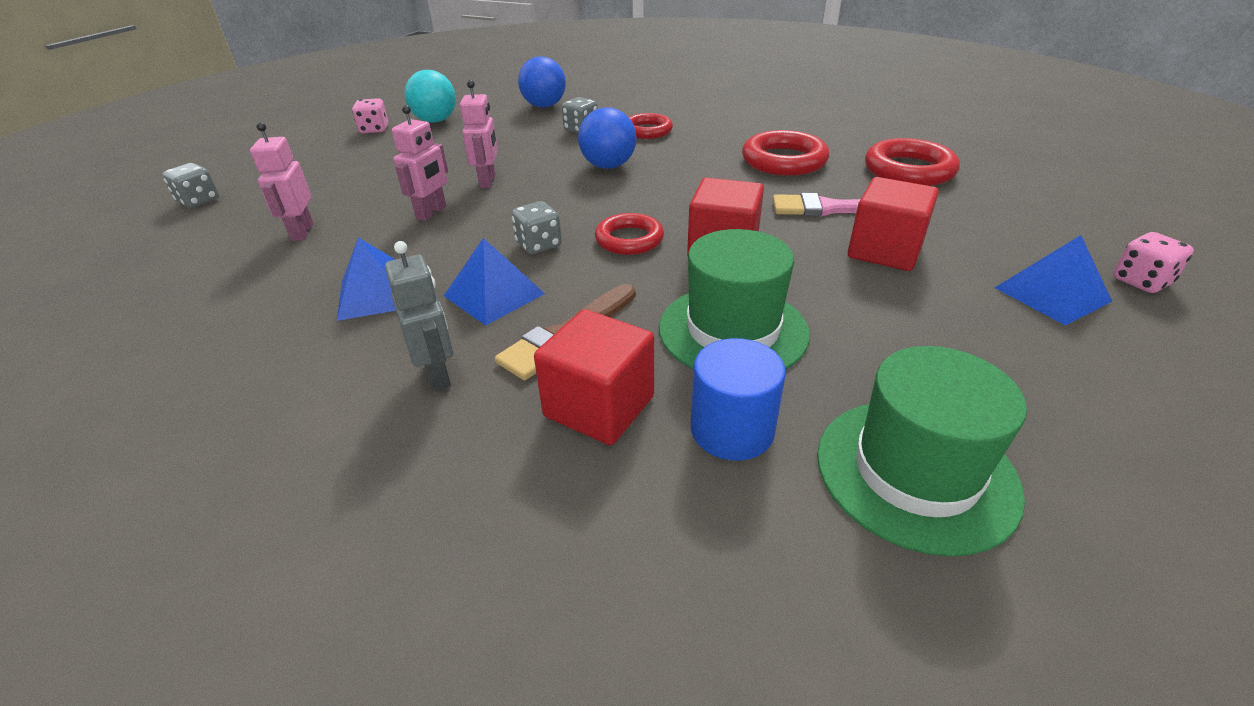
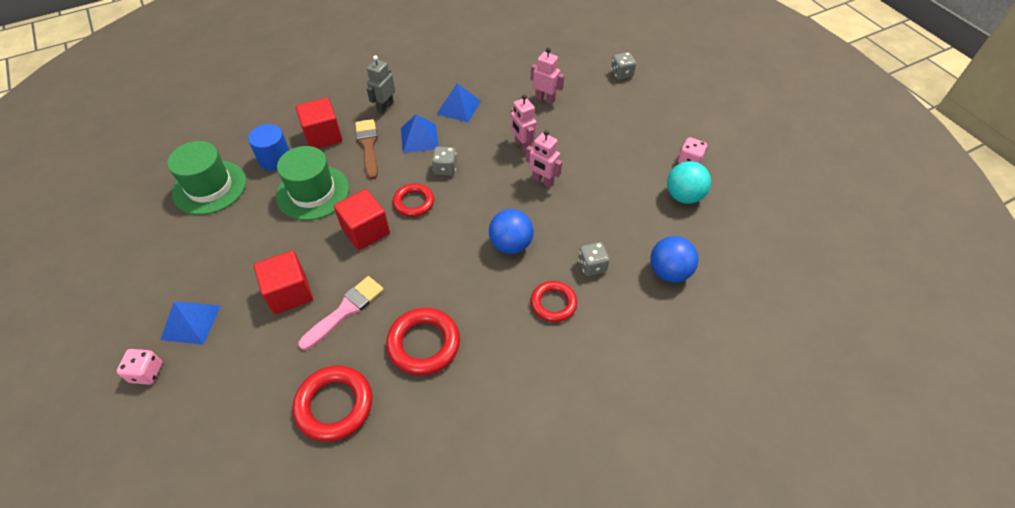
camera: 125 degrees right, 15 degrees up
(438, 375) = (385, 107): grey robot -> grey robot turned 105 degrees clockwise

